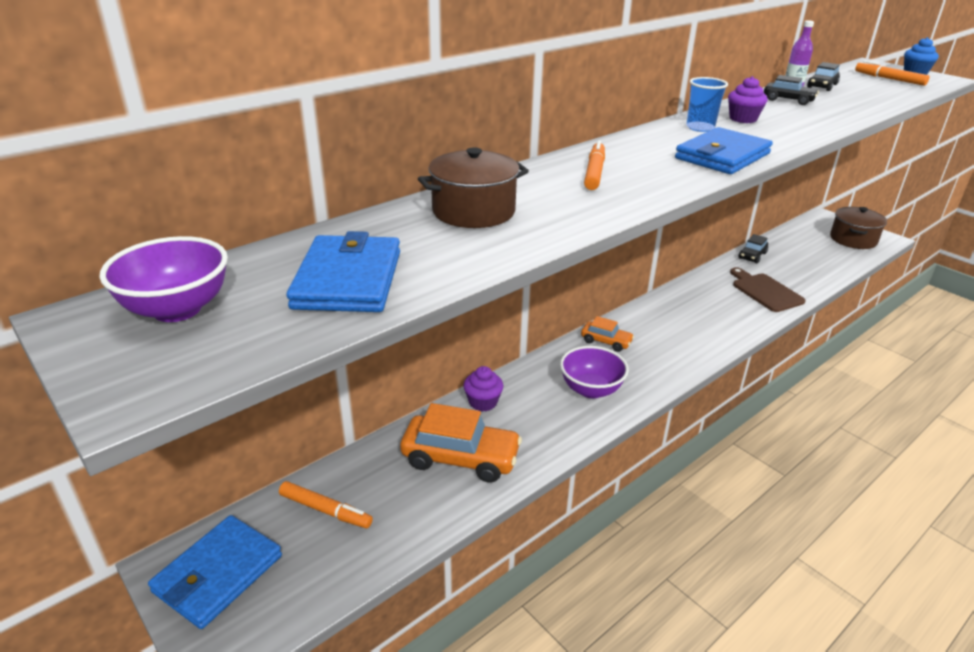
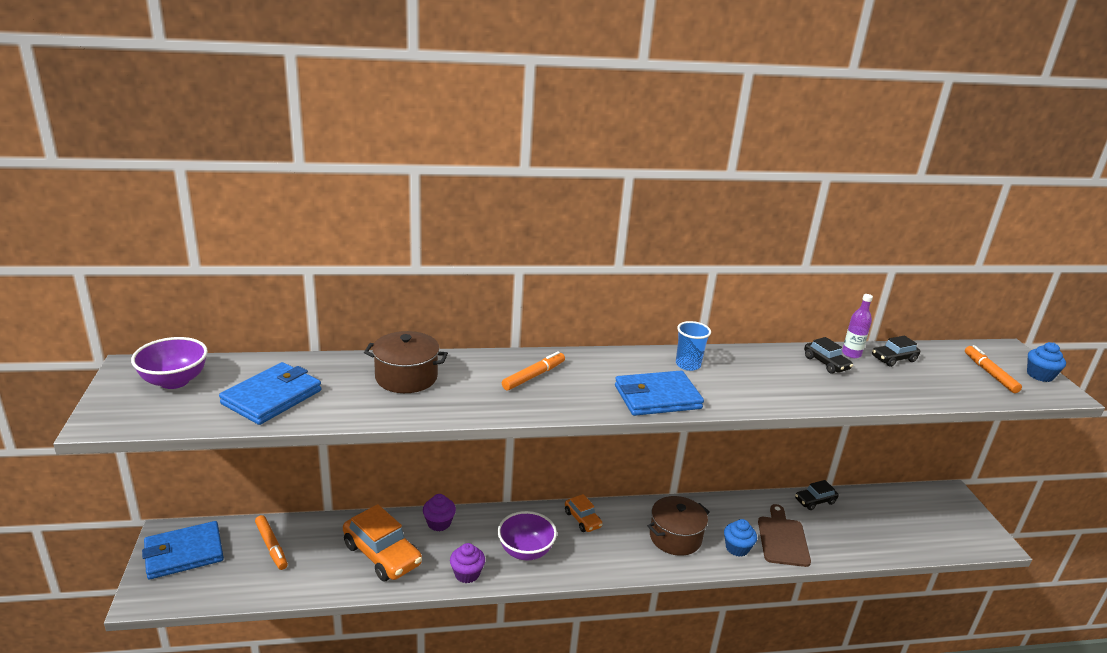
camera: 30 degrees right, 5 degrees down
(743, 119) = (743, 368): purple cupcake -> purple cupcake (467, 574)
(744, 312) = (737, 548): none -> blue cupcake
(853, 239) = (953, 529): brown pot -> brown pot (675, 537)

